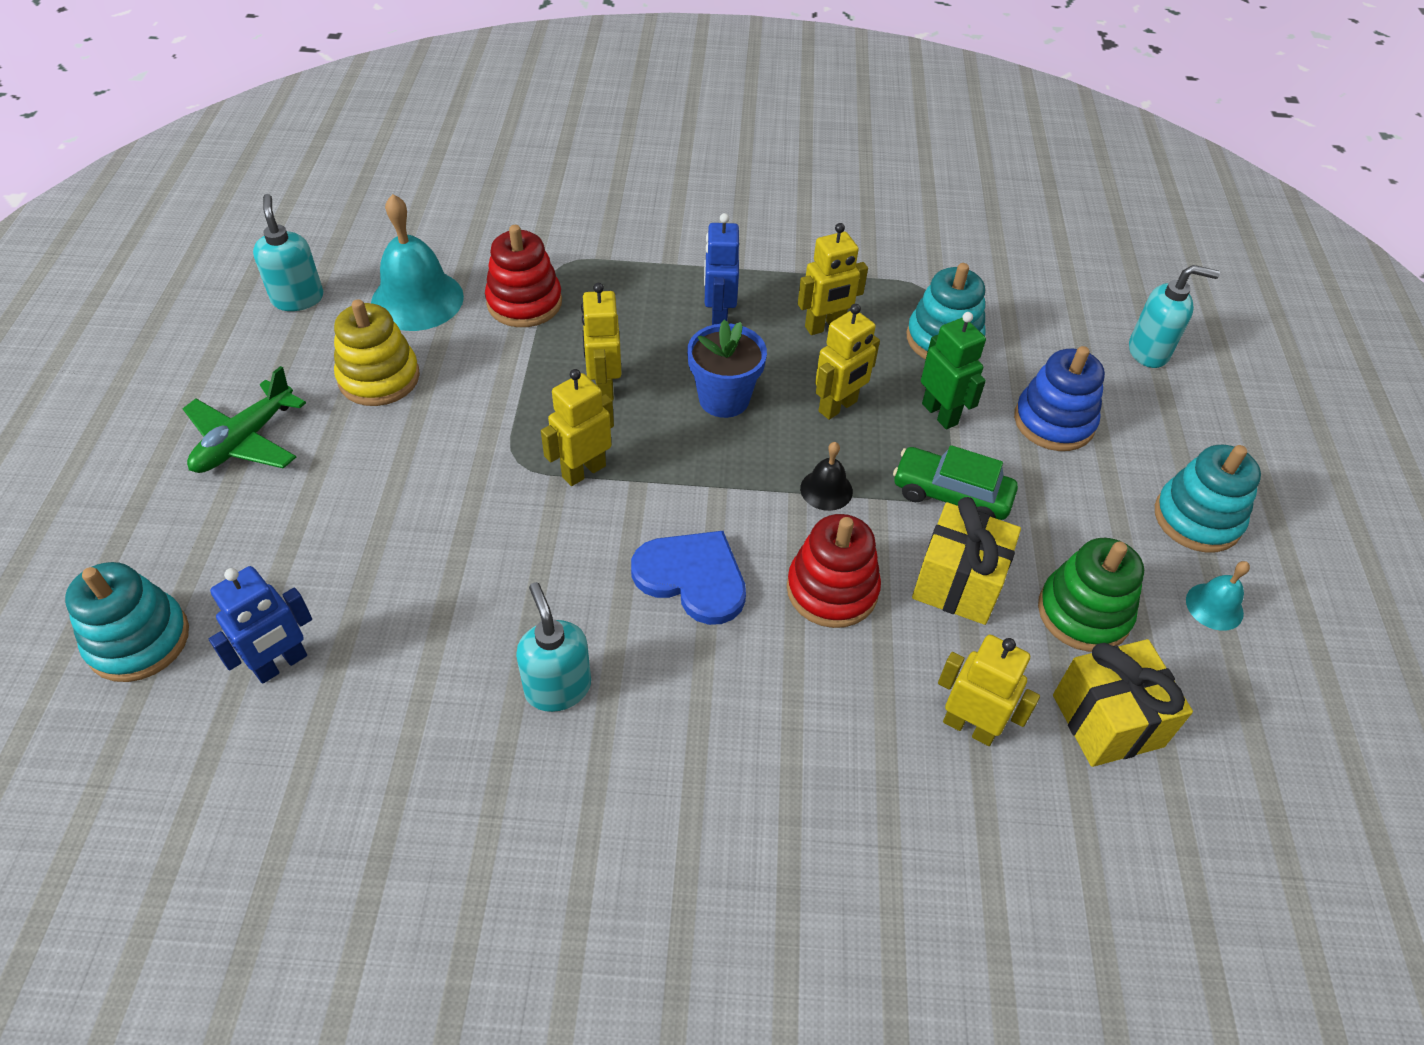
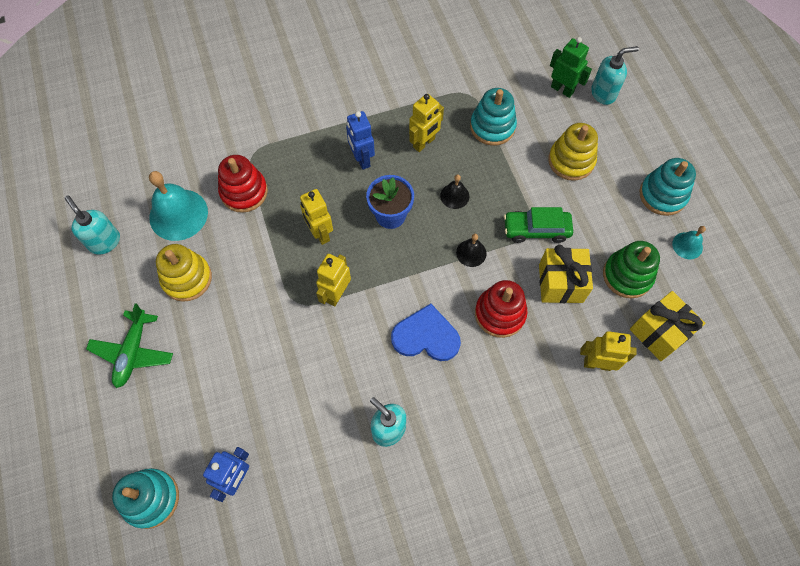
camera: 20 degrees left, 15 degrees up
(838, 407) = (454, 196): yellow robot -> black bell
(940, 414) = (510, 179): green robot -> green robot (562, 89)
(1054, 422) = (571, 161): blue stacking toy -> yellow stacking toy

